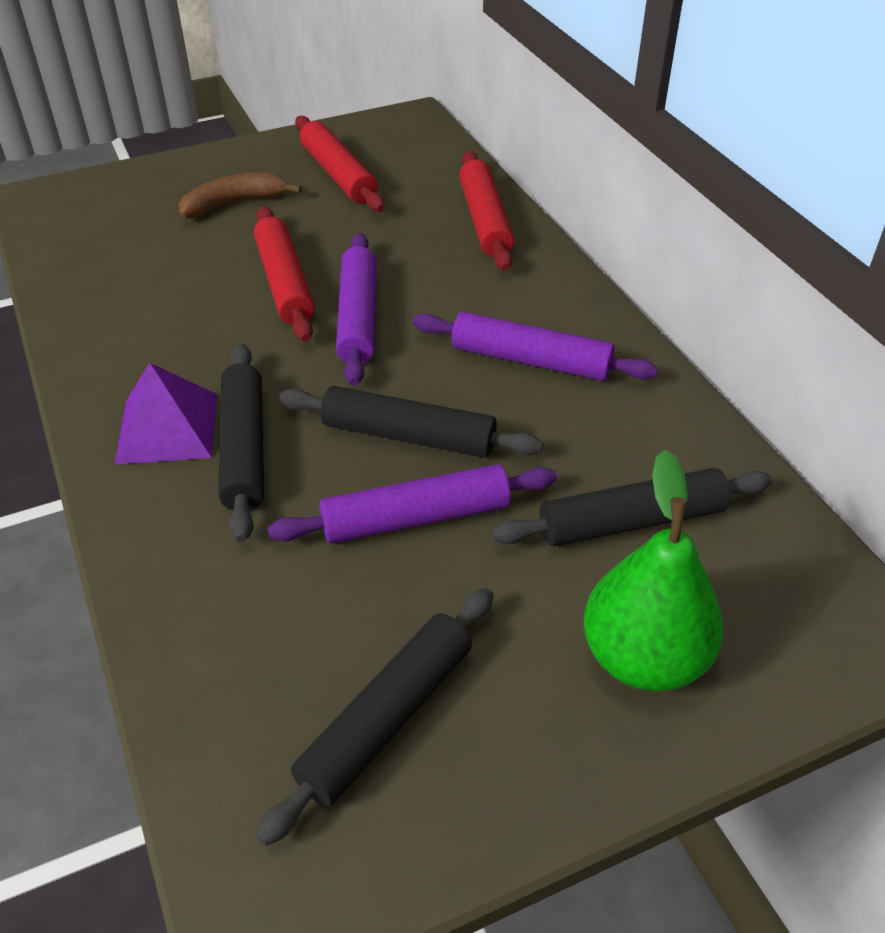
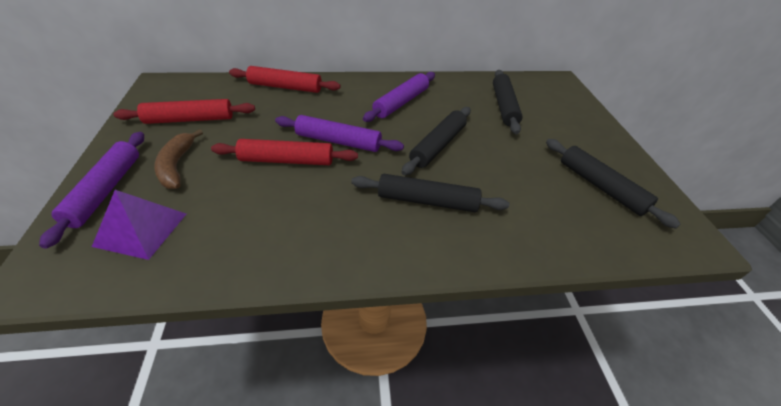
camera: 75 degrees left, 0 degrees up
(167, 428) = (397, 230): purple pyramid -> purple pyramid (141, 229)
(416, 518) = (492, 155): purple rolling pin -> purple rolling pin (106, 190)
(644, 657) = (568, 122): green pear -> none

